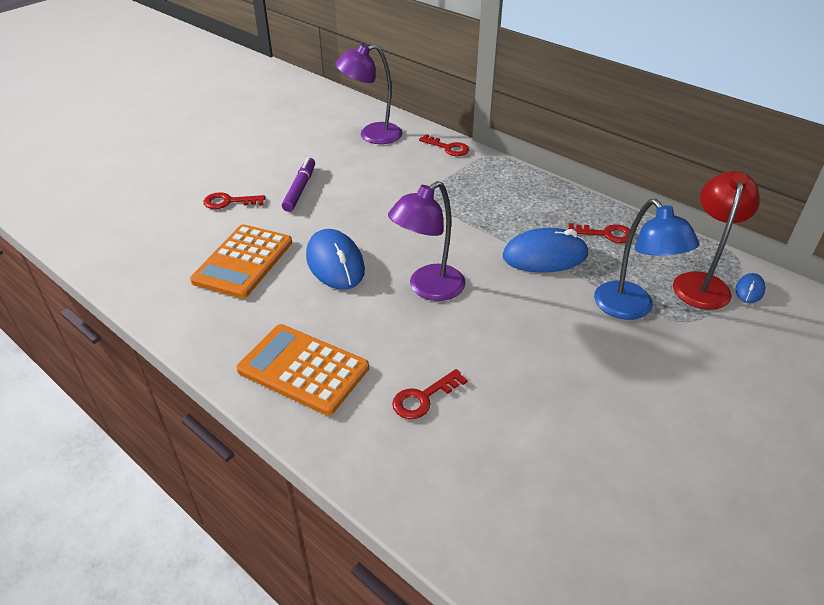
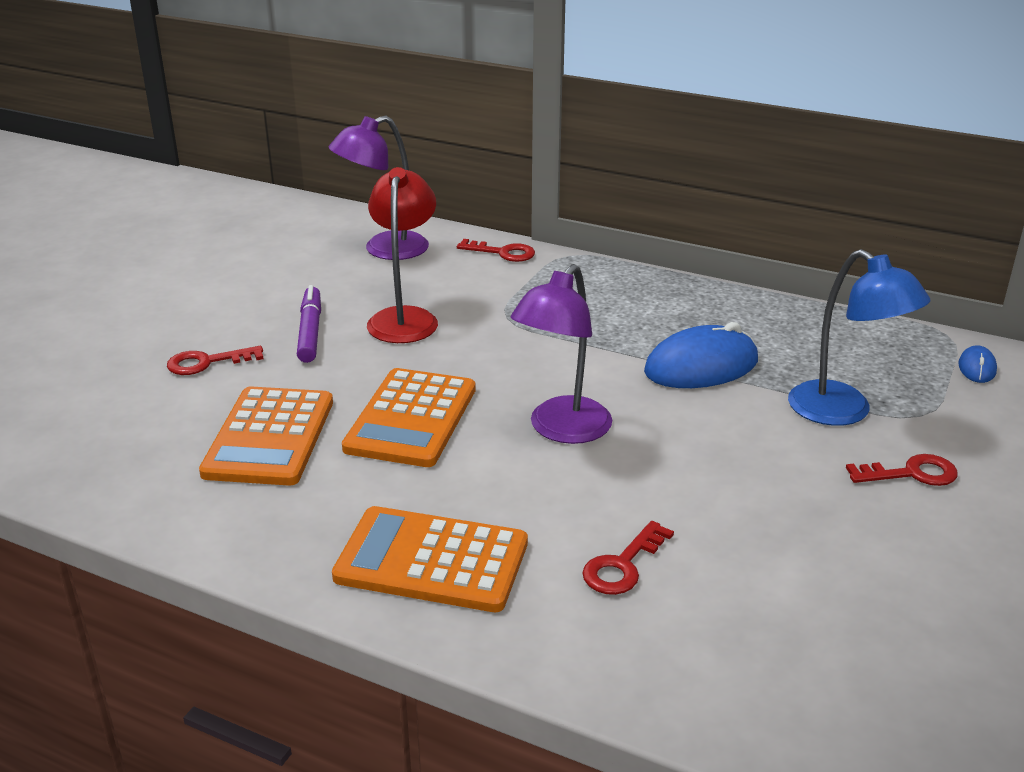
camera: 15 degrees left, 10 degrees down
(335, 263) = (411, 418): blue mouse -> orange calculator
(605, 234) = (767, 329): red key -> red key (911, 474)
(701, 283) = (915, 368): red lamp -> red lamp (405, 318)

